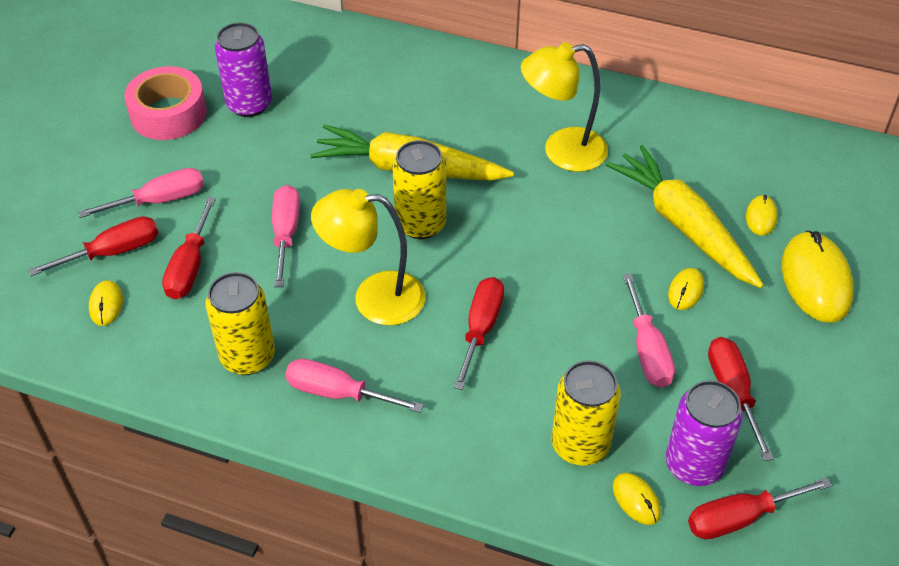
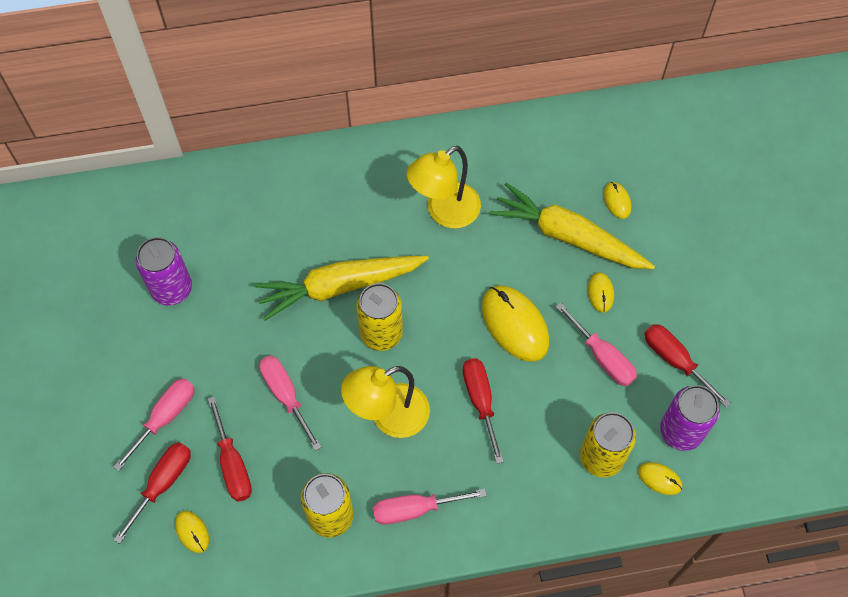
camera: 30 degrees left, 15 degrees up
(168, 113) = (111, 332): pink tape -> none
(740, 518) = (729, 455): red screwdriver -> none
(815, 280) = (680, 238): yellow mouse -> yellow mouse (515, 324)

